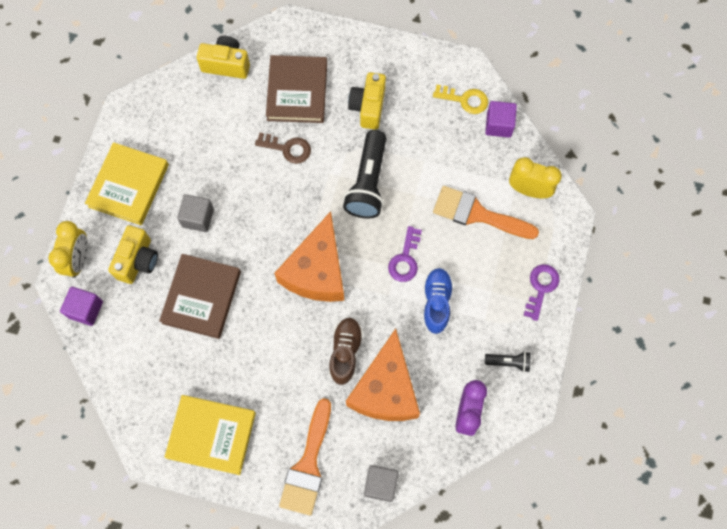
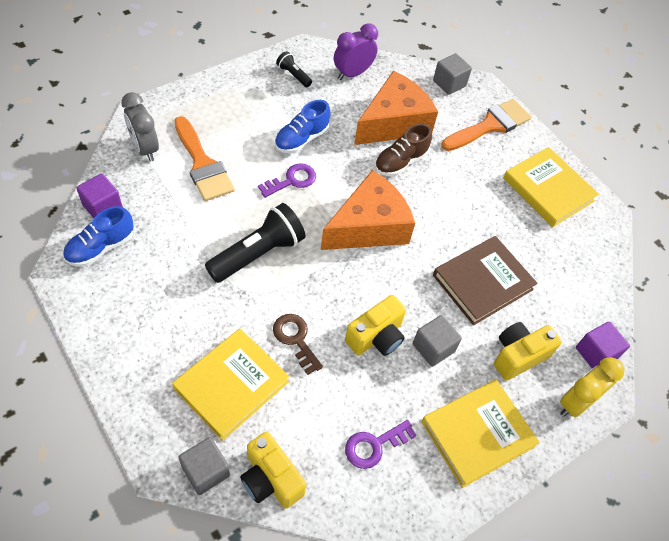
camera: 145 degrees left, 15 degrees down
(264, 40) = (205, 471): none -> grey cube
(297, 91) = (231, 385): brown book -> yellow book
(368, 107) = (186, 313): yellow camera -> yellow camera (376, 337)
(465, 100) = (101, 247): yellow key -> blue shoe
(529, 190) = (145, 148): yellow clock -> grey clock
(541, 287) = (219, 92): purple key -> purple key (374, 445)

